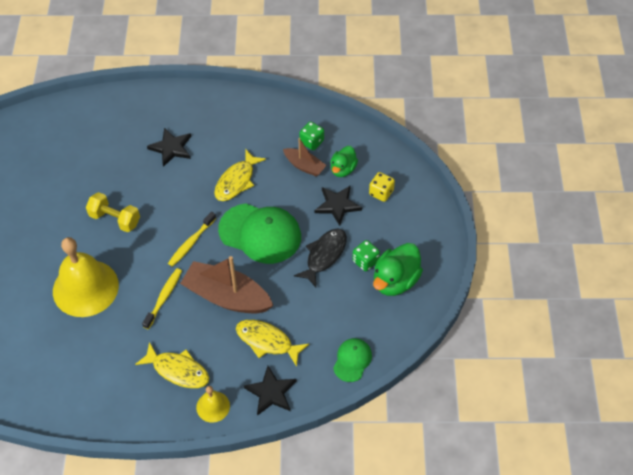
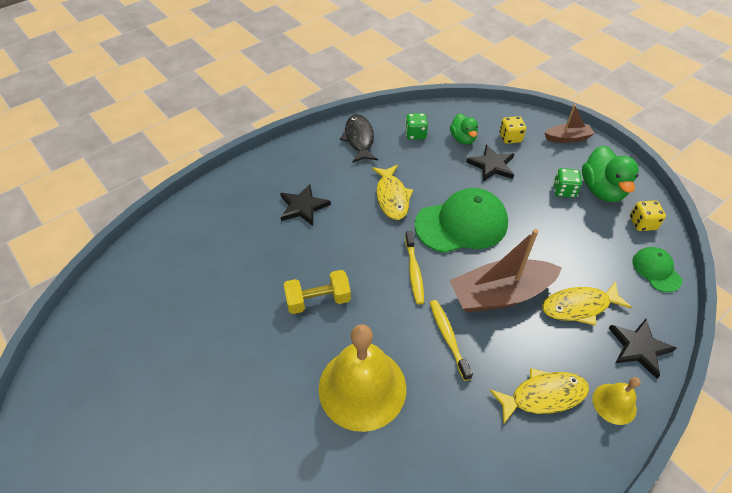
camera: 40 degrees left, 5 degrees down
(304, 166) = (431, 154): brown boat -> brown boat (567, 138)
(324, 255) = (530, 207): black fish -> black fish (359, 139)
(390, 325) = (642, 223): none -> yellow dice

